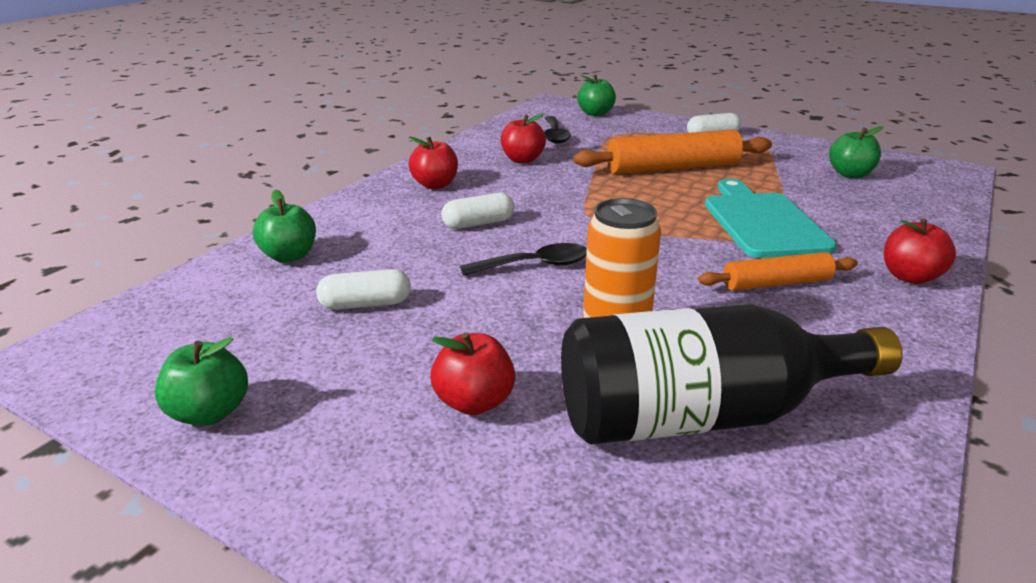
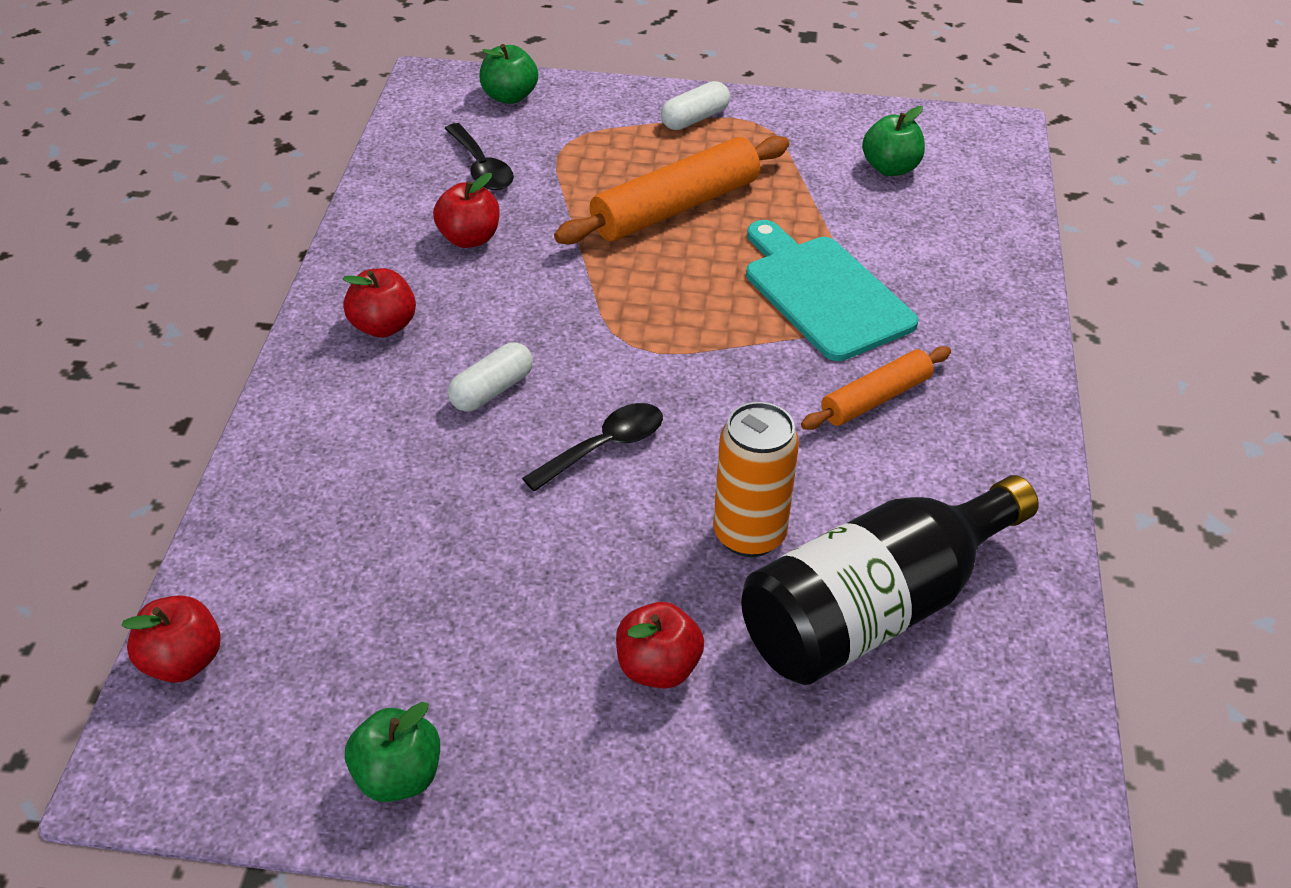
camera: 25 degrees left, 15 degrees up
(289, 256) = (291, 522): green apple -> none
(365, 304) = (449, 572): white capsule -> none
(910, 277) = (1002, 348): red apple -> red apple (182, 662)

